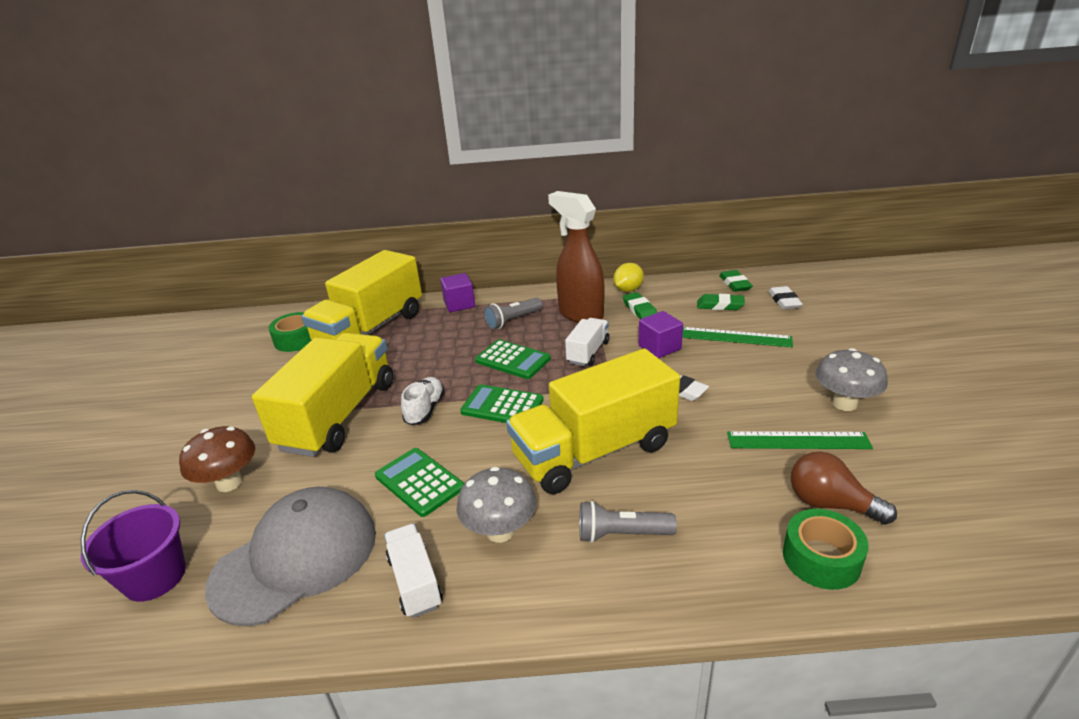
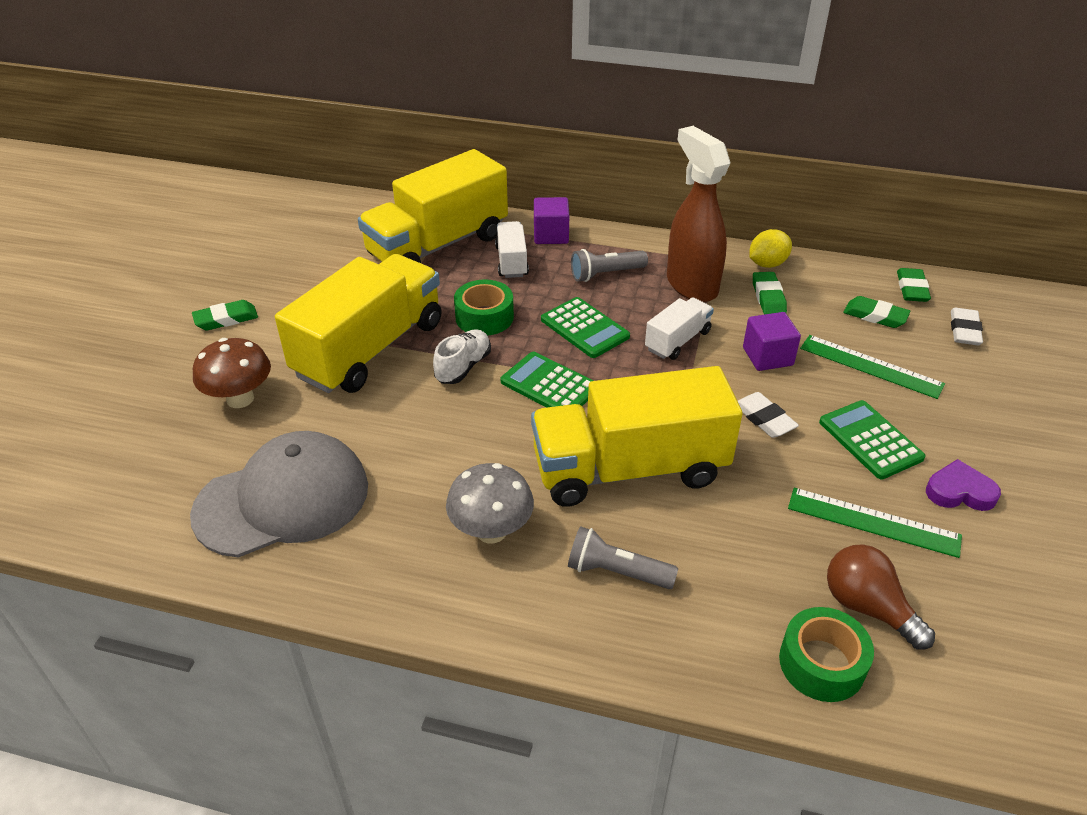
camera: 15 degrees right, 10 degrees up
(155, 577) = (150, 480): purple bucket -> none
(199, 422) = (226, 319): none -> green eraser
(297, 339) = (352, 239): green tape -> green tape (484, 317)
(415, 581) = (388, 558): white truck -> white truck (511, 261)
(419, 482) = (428, 452): green calculator -> green calculator (870, 440)
(844, 403) = (959, 491): grey mushroom -> purple heart

